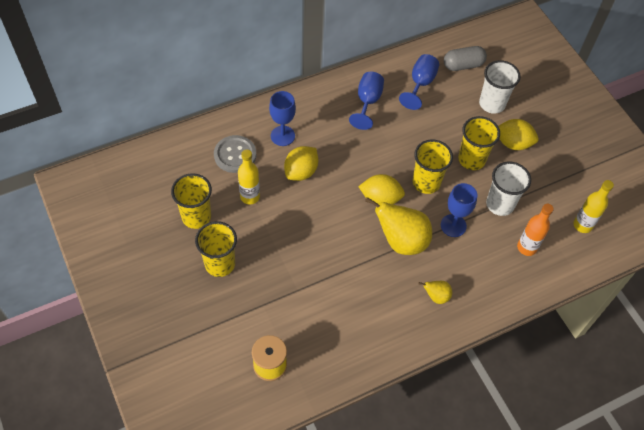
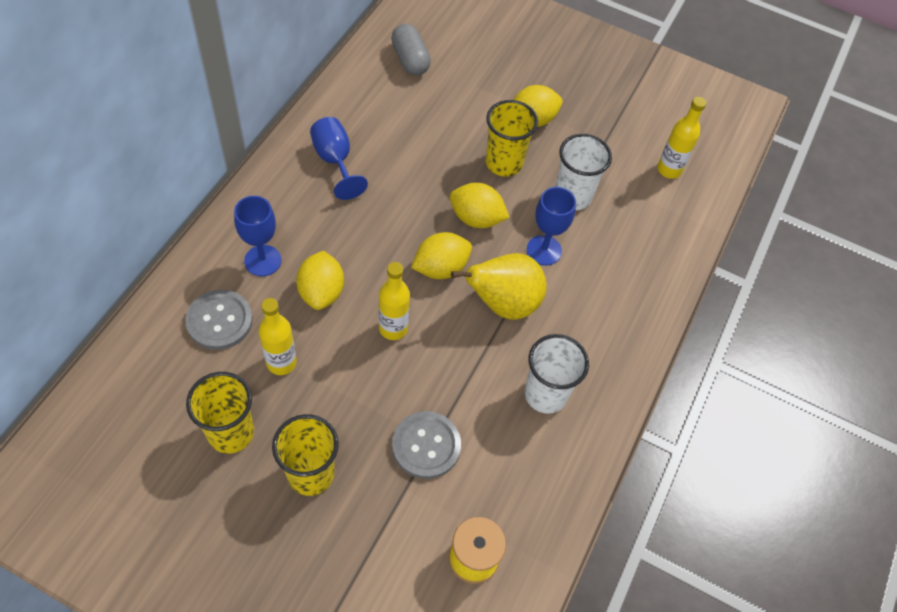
camera: 40 degrees left, 0 degrees up
(292, 290) = (426, 446): none -> grey button
(325, 216) = (393, 328): none -> yellow bottle
(420, 84) = (379, 106): blue goblet -> none
(426, 182) = (476, 218): yellow cup -> yellow lemon
(436, 296) = (590, 343): yellow pear -> none
(463, 65) = (410, 60): grey capsule -> grey capsule turned 60 degrees counterclockwise
(492, 104) = (475, 88): white cup -> white cup (545, 394)
(526, 247) = (636, 228): orange bottle -> none

